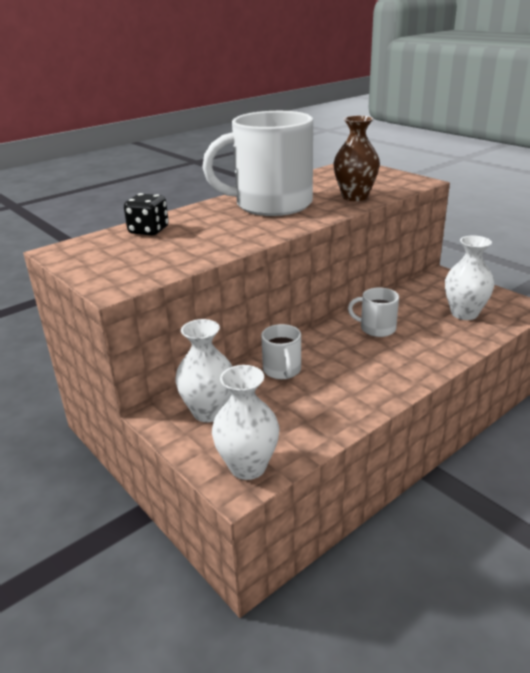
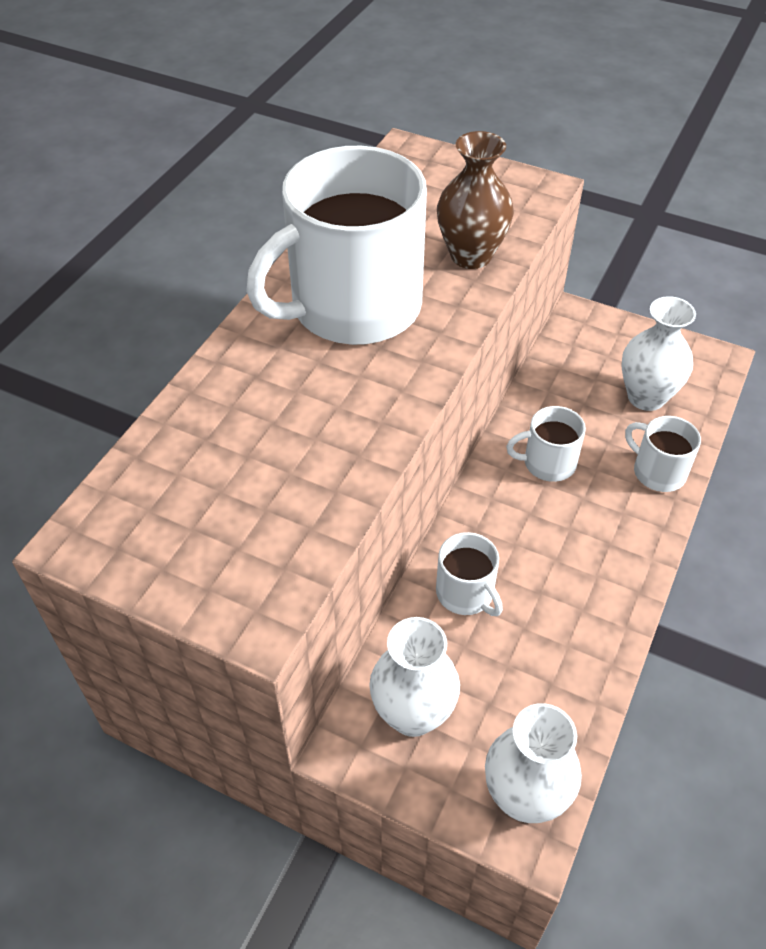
camera: 25 degrees left, 20 degrees up
(149, 231) = (198, 438): black dice -> none
(449, 346) = (658, 472): none -> white mug

